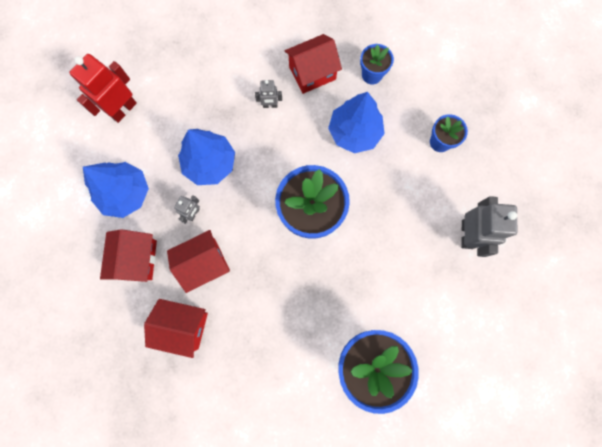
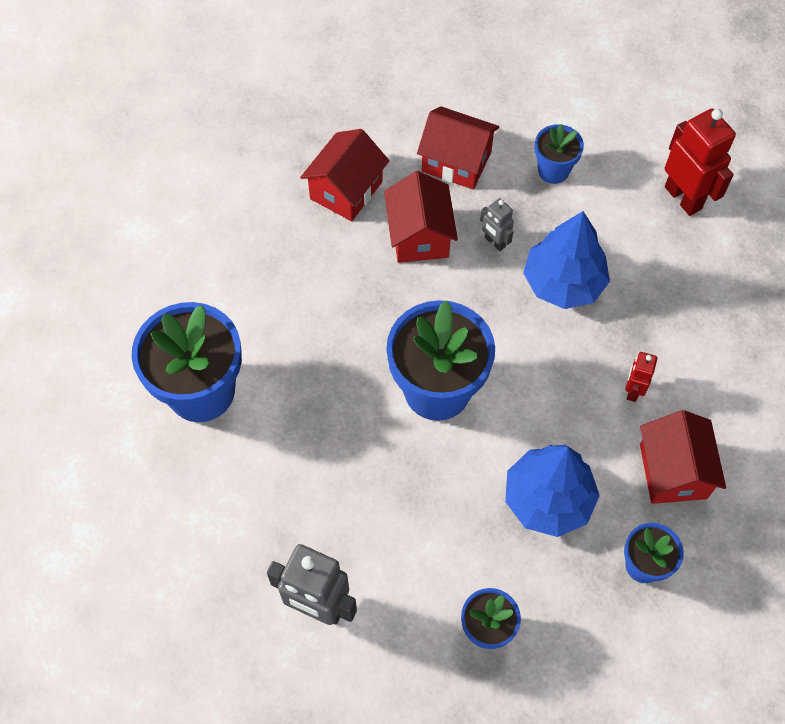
camera: 110 degrees right, 15 degrees down
(125, 193) = (553, 170): blue tree -> blue flower pot
(270, 105) = (633, 390): grey robot -> red robot

